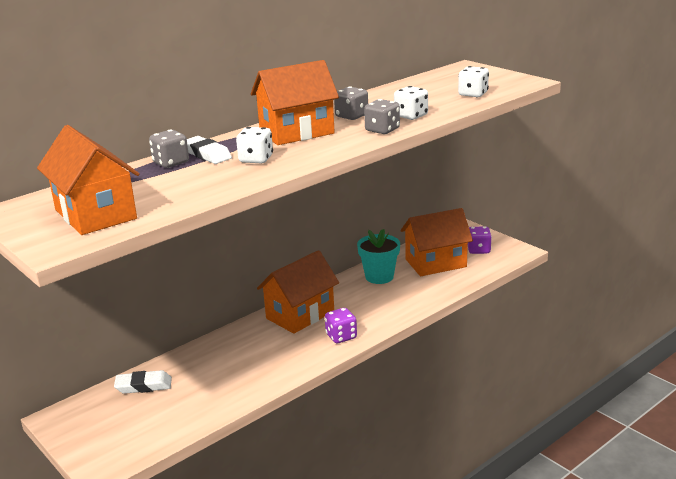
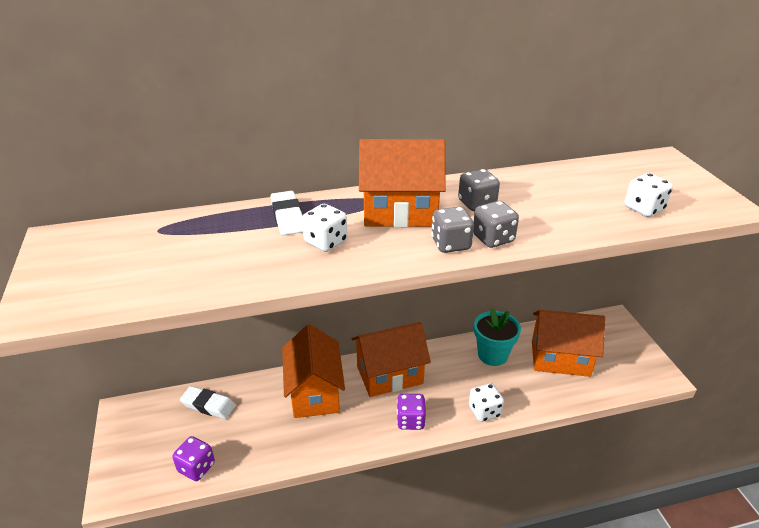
camera: 25 degrees right, 10 degrees up
(95, 214) = (113, 274): orange house -> orange house (314, 393)
(171, 163) = (245, 218): grey dice -> grey dice (451, 244)
(411, 116) = (543, 224): white dice -> white dice (484, 411)
(478, 250) = (616, 357): purple dice -> purple dice (196, 467)

